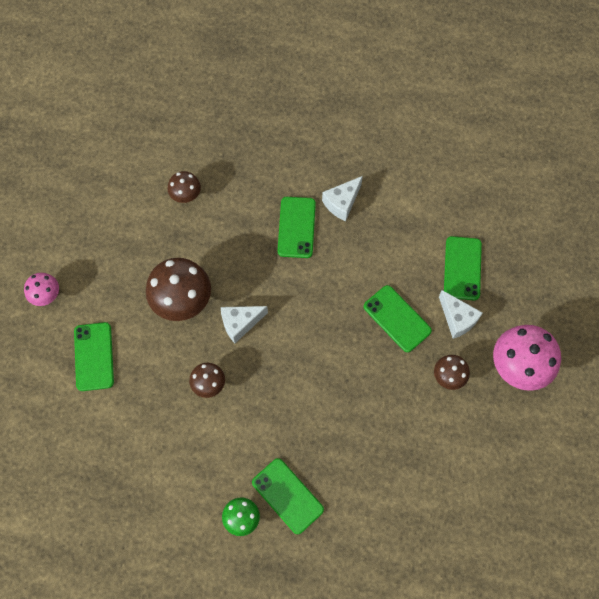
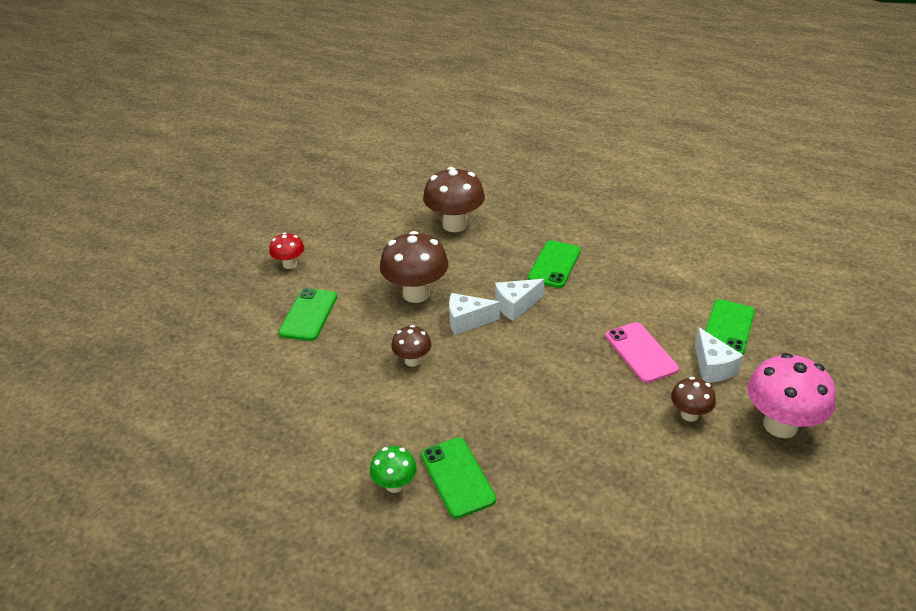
camera: 20 degrees right, 30 degrees down
(46, 296) = (290, 264): pink mushroom -> red mushroom
(186, 195) = (455, 225): brown mushroom -> brown mushroom, size x1.85
(342, 203) = (608, 256): white cheese -> white cheese (516, 306)
(397, 318) = (641, 352): green phone -> pink phone

